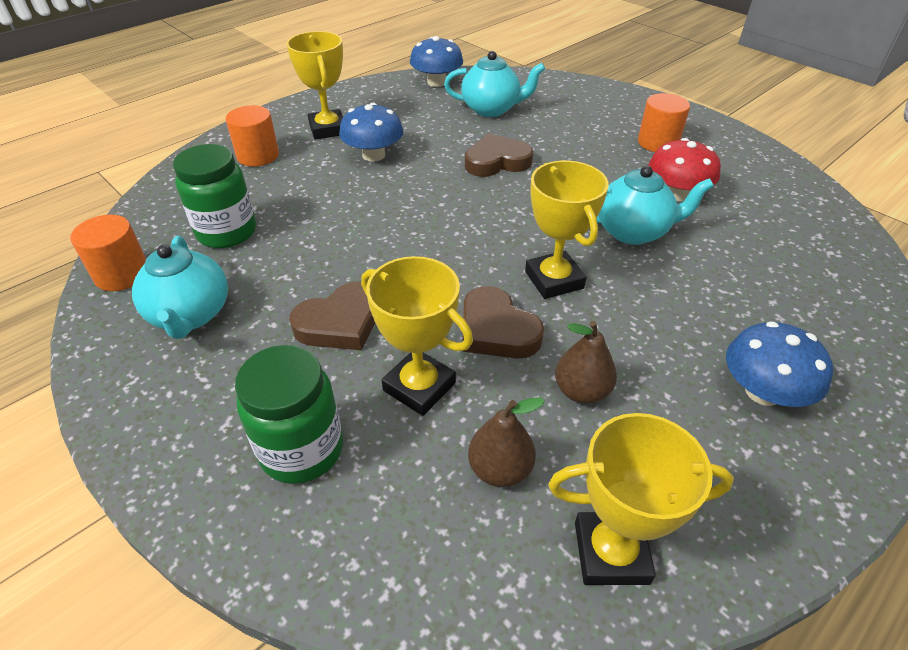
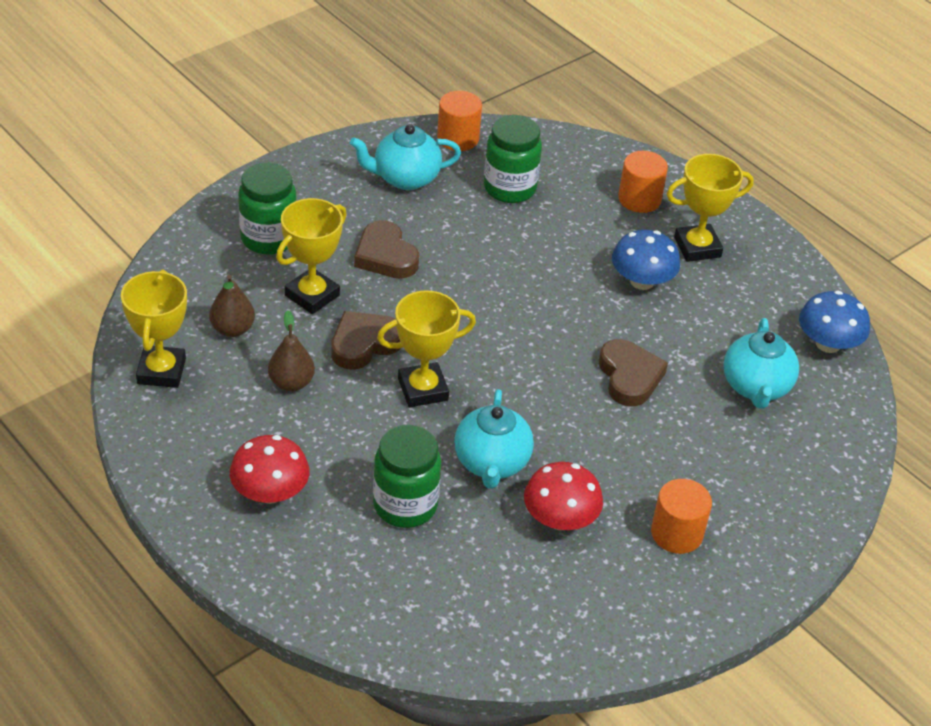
camera: 90 degrees right, 0 degrees up
(716, 283) = (405, 505): none -> green jar
(762, 391) = (270, 492): blue mushroom -> red mushroom

